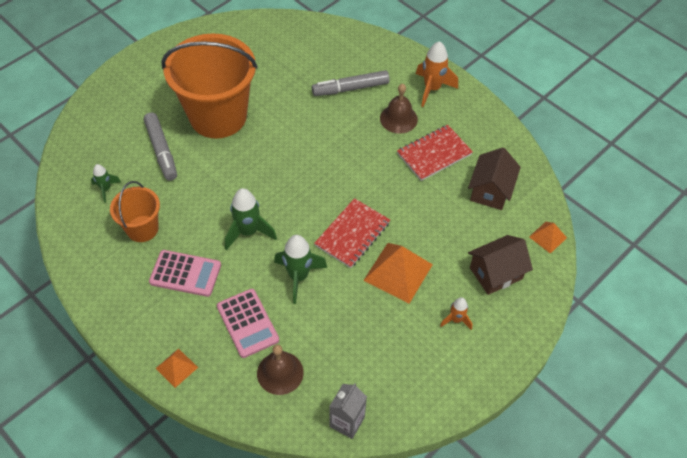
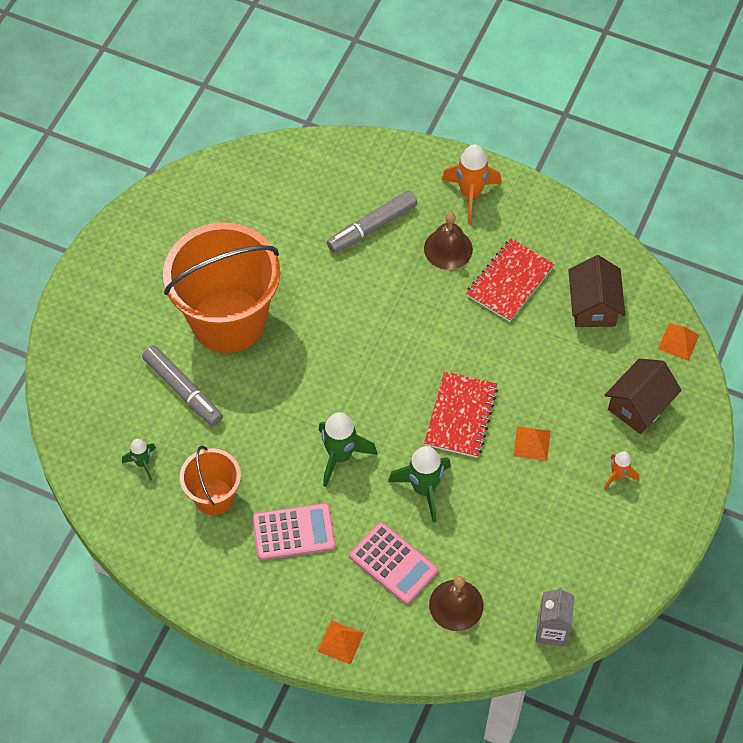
camera: 20 degrees left, 5 degrees up
(398, 272) = (532, 443): orange pyramid -> orange pyramid, size x0.54

